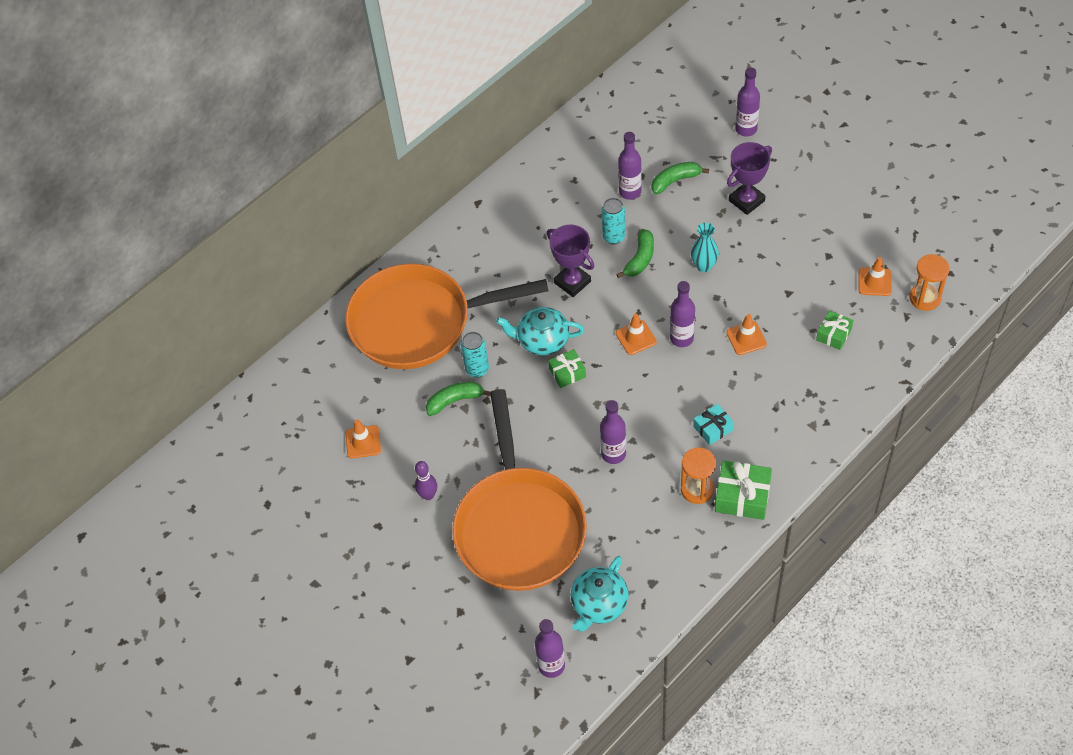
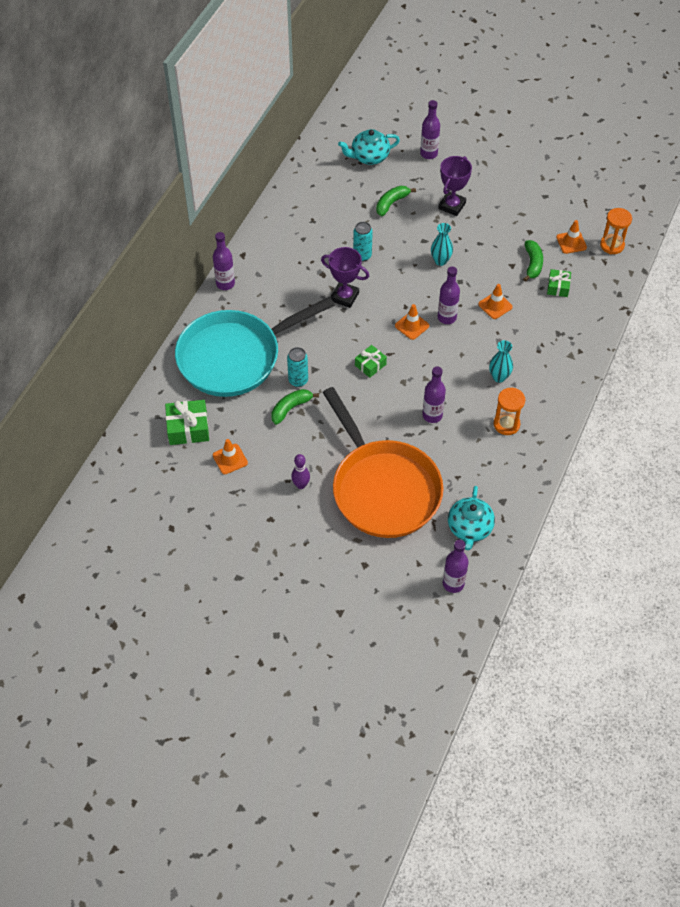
camera: 25 degrees left, 0 degrees up
(419, 322) = (235, 356): orange pan -> turquoise pan
(542, 340) = (340, 346): turquoise teapot -> turquoise teapot (369, 157)
(630, 192) = (360, 219): purple bottle -> purple bottle (225, 284)
(640, 259) = (389, 267): green banana -> green banana (532, 264)
(713, 428) = (499, 377): turquoise gift -> turquoise vase
(742, 496) = (542, 420): green gift -> green gift (188, 428)

